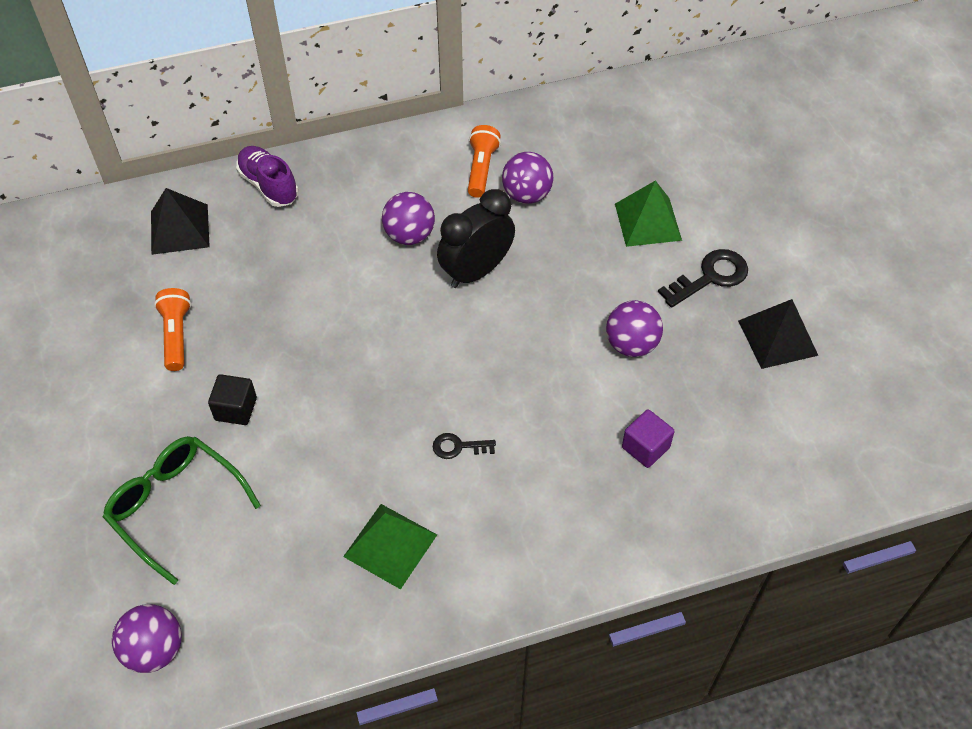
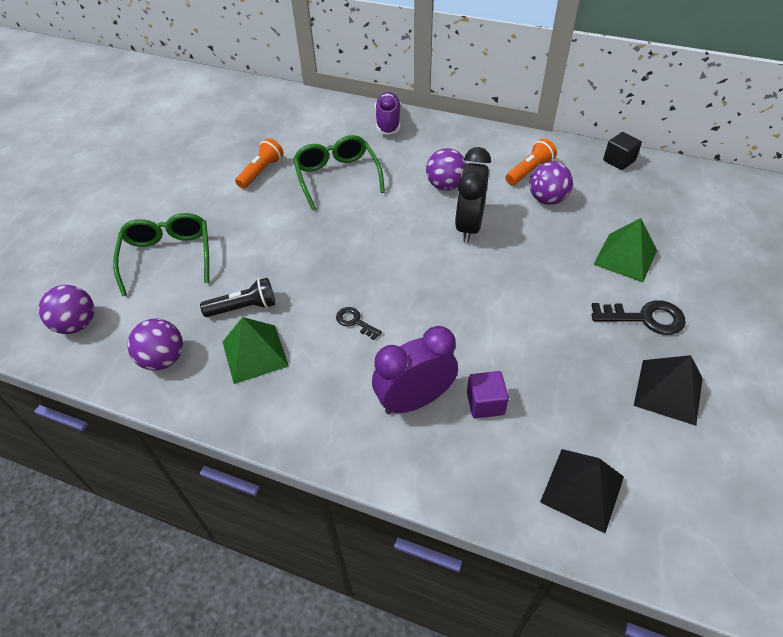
camera: 40 degrees right, 5 degrees down
(180, 229) = (318, 121): black pyramid -> black pyramid (582, 489)
(236, 409) = (251, 225): black cube -> black cube (619, 161)
(276, 291) = (337, 176): none -> green glasses
(328, 506) = (244, 307): none -> black flashlight
(476, 271) = (469, 226): black clock -> black clock turned 75 degrees counterclockwise
(584, 486) = (415, 400): none -> purple clock
(631, 344) = (538, 328): purple ball -> purple ball (163, 359)

